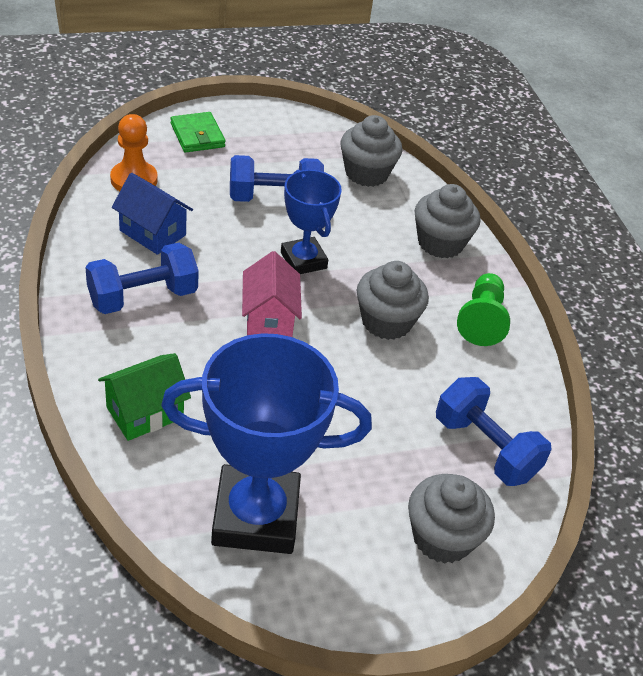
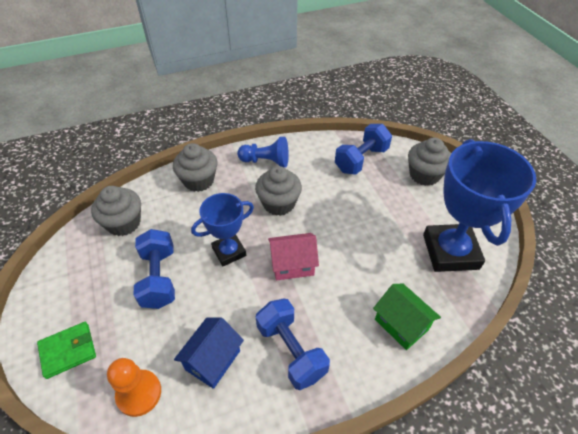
camera: 90 degrees left, 5 degrees up
(481, 320) = (266, 161): green pawn -> blue pawn

